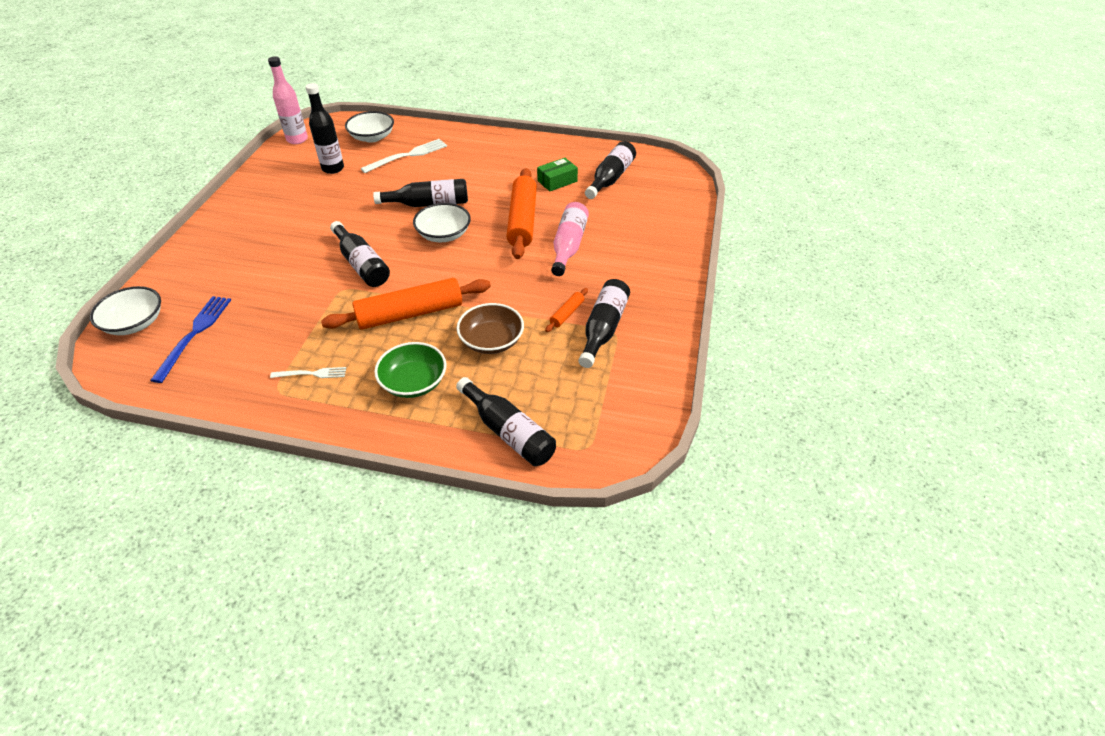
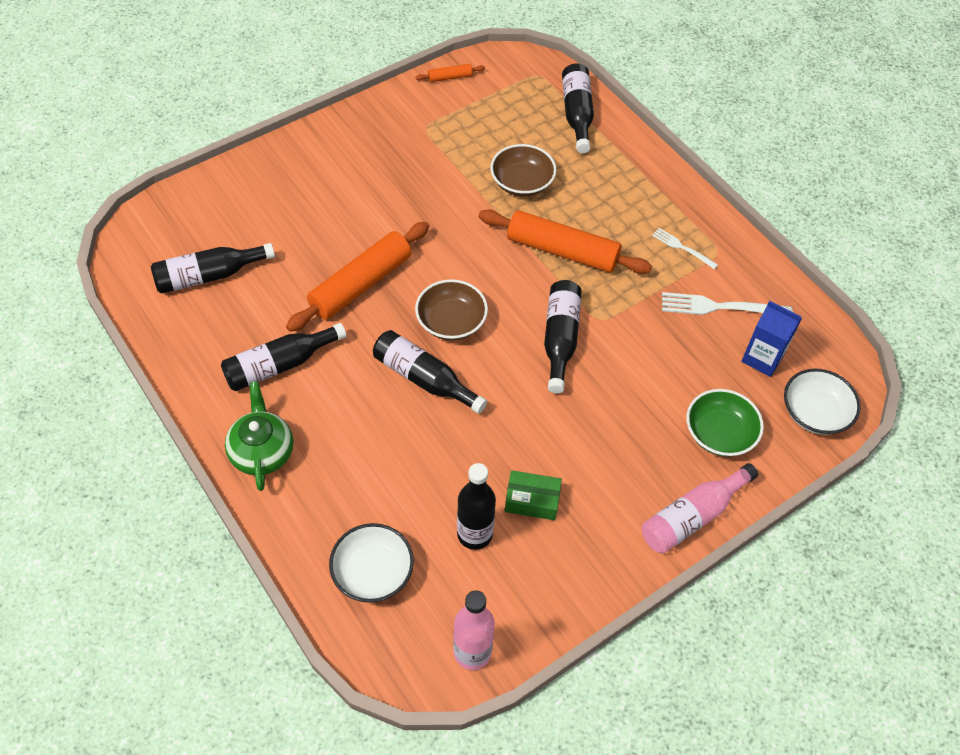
camera: 140 degrees left, 10 degrees up
(194, 334) = (762, 358): blue fork -> blue carton
(408, 155) = (366, 489): white fork -> white fork (720, 307)
(413, 382) = (610, 189): green bowl -> green bowl (719, 433)
(443, 234) = (451, 321): white bowl -> brown bowl
(477, 142) = (262, 451): none -> green teapot
(557, 181) = (262, 312): green box -> green box (532, 500)
(567, 314) = (440, 165): orange rolling pin -> orange rolling pin (450, 77)
(568, 246) = (357, 225): pink bottle -> pink bottle (692, 516)
(603, 329) = (430, 135): black bottle -> black bottle (279, 365)

